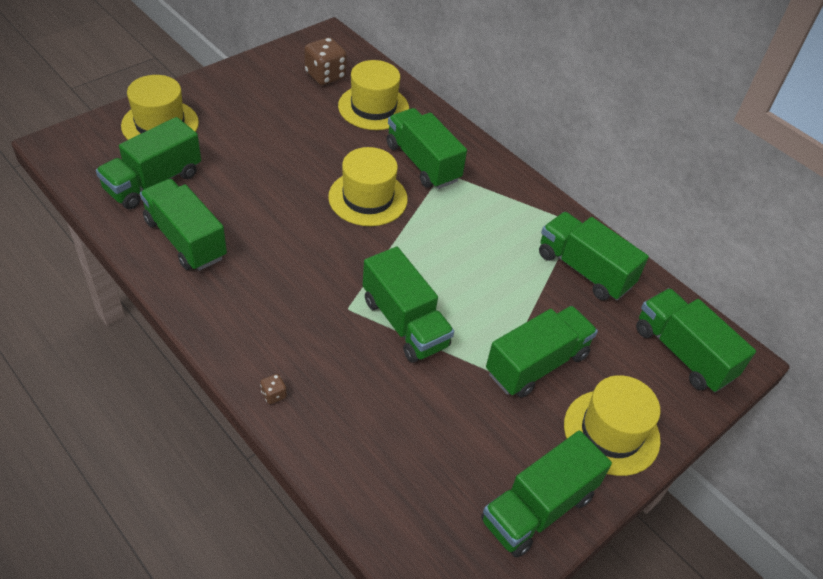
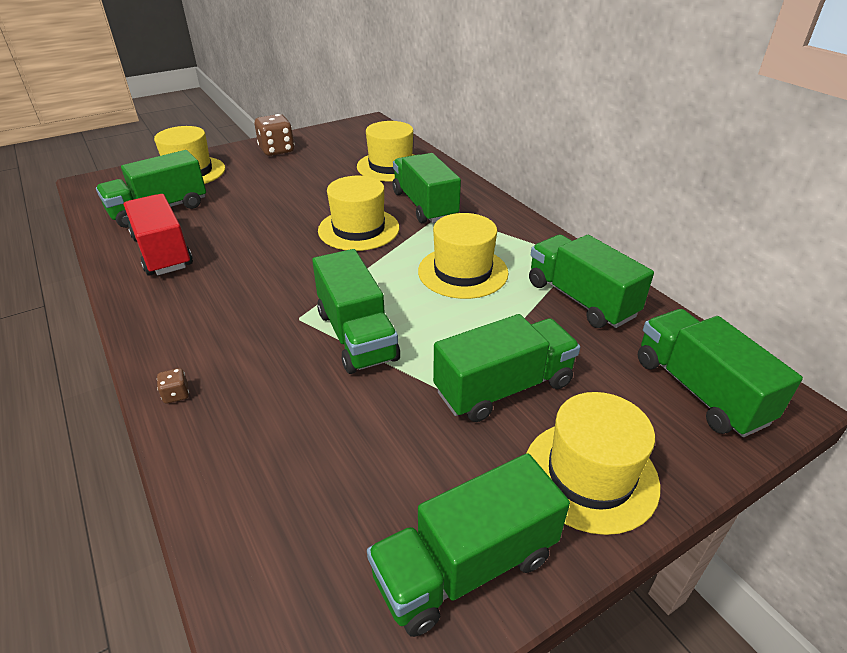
camera: 15 degrees right, 10 degrees down
(185, 239) = (163, 252): green truck -> red truck
(325, 75) = (354, 145): brown dice -> brown dice (277, 150)
(478, 245) = (463, 272): none -> yellow hat

